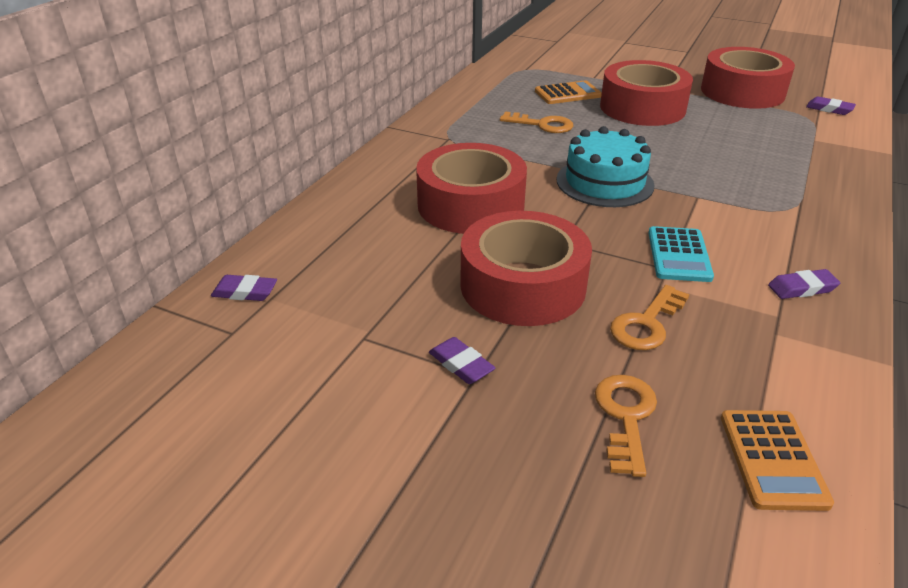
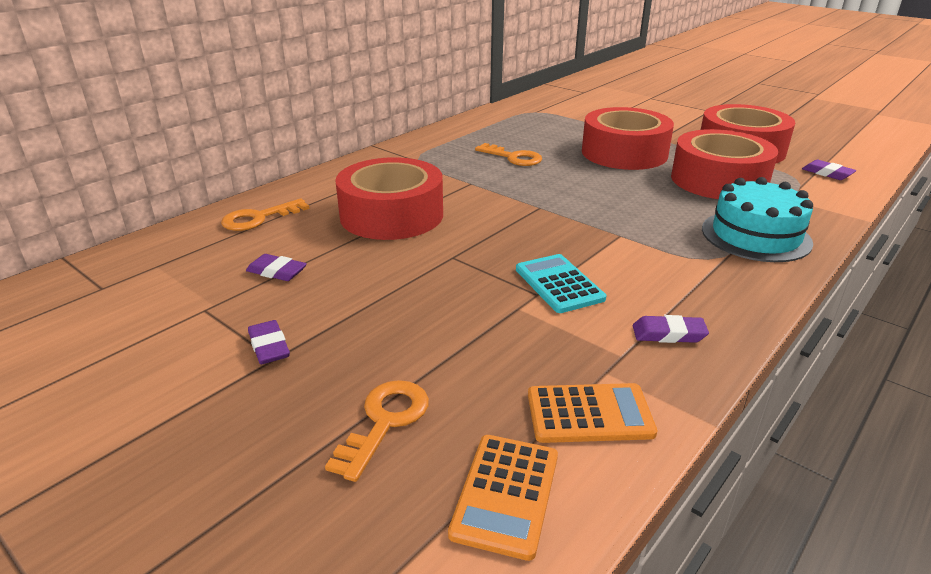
camera: 15 degrees right, 5 degrees down
(245, 292) = (140, 258): purple eraser -> purple eraser (277, 272)
(523, 285) = (383, 288): red tape -> red tape (718, 180)
(567, 94) = (559, 135): orange calculator -> orange calculator (589, 414)
(604, 182) = (535, 211): turquoise cake -> turquoise cake (755, 236)
(646, 324) = (475, 341): orange key -> orange key (258, 218)
(679, 255) = (559, 284): turquoise calculator -> turquoise calculator turned 135 degrees clockwise

